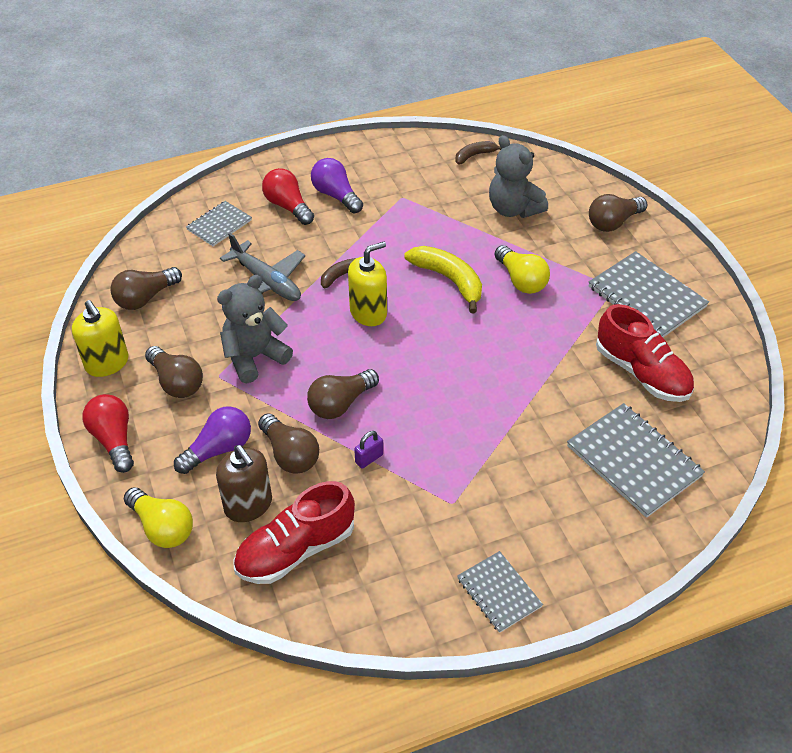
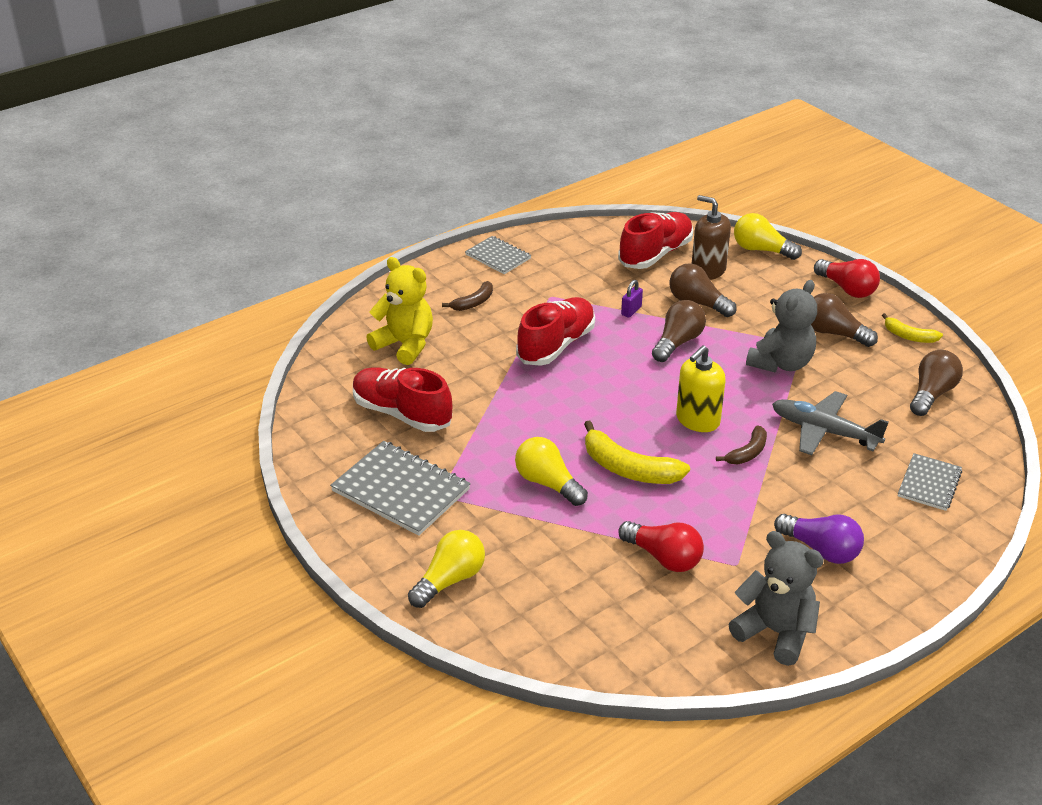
camera: 165 degrees right, 10 degrees down
(107, 363) = (909, 336): yellow soap dispenser -> yellow banana
(219, 449) = (758, 297): purple light bulb -> none
(288, 206) = (869, 522): red light bulb -> red light bulb (664, 557)
(468, 426) = (556, 345): none -> red shoe
(474, 155) = (669, 654): brown banana -> brown banana (473, 302)
(513, 209) = (585, 575): grey teddy bear -> grey teddy bear (775, 632)
(613, 222) = (450, 580): brown light bulb -> yellow light bulb
(633, 461) = (405, 345): grey notebook -> yellow teddy bear

